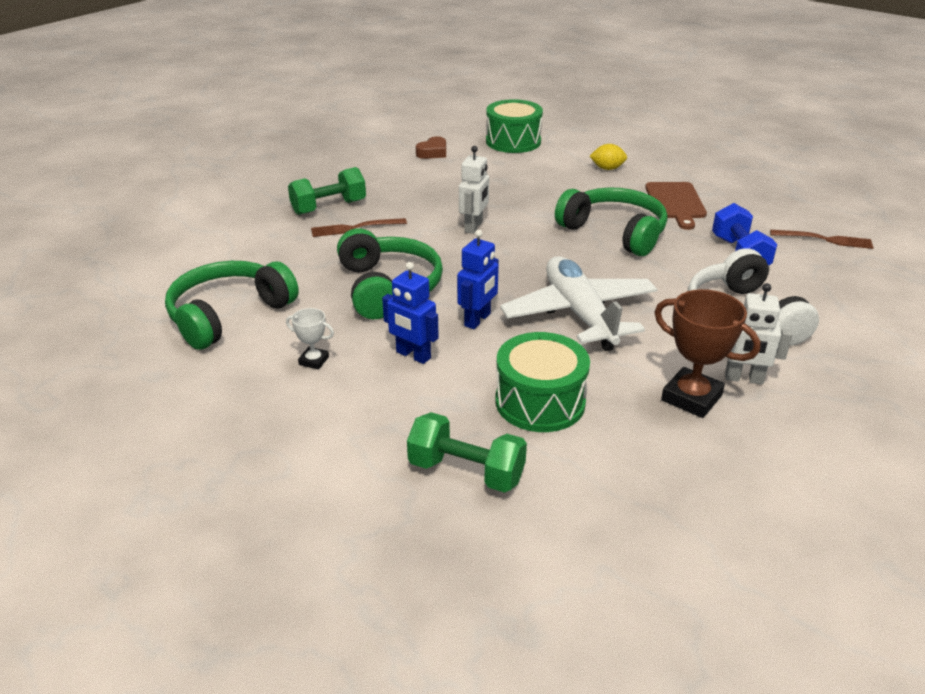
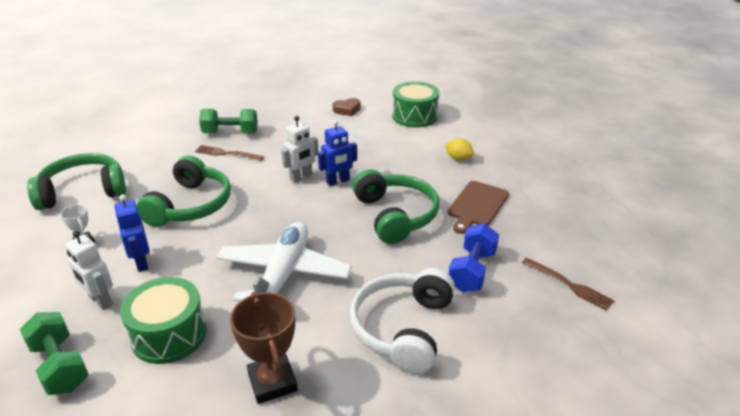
camera: 30 degrees right, 0 degrees up
(477, 320) = (212, 252): blue robot -> blue robot (338, 181)
(743, 379) = (332, 385): white robot -> white robot (100, 301)

